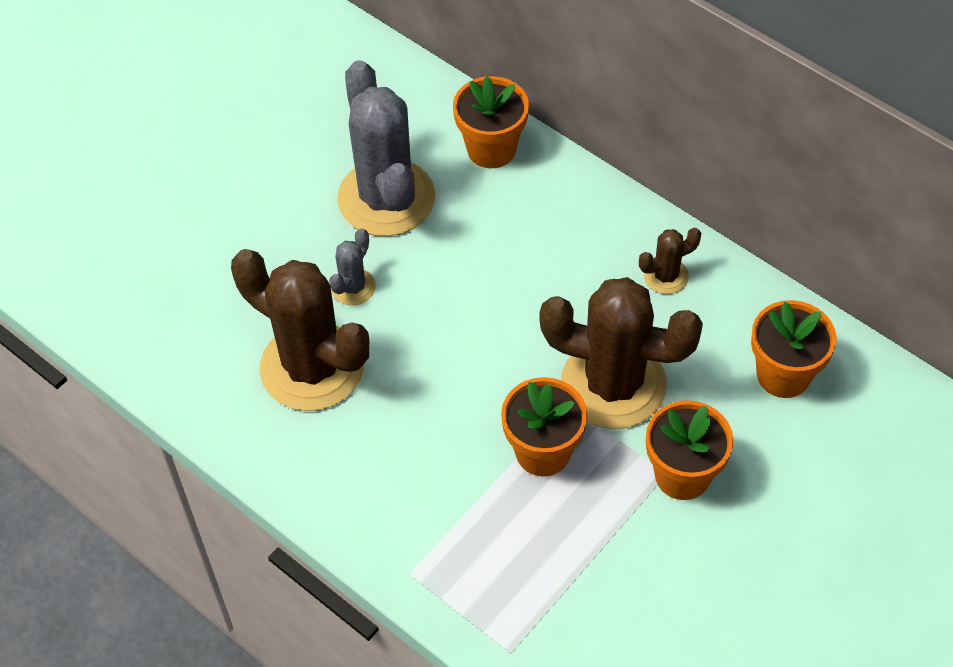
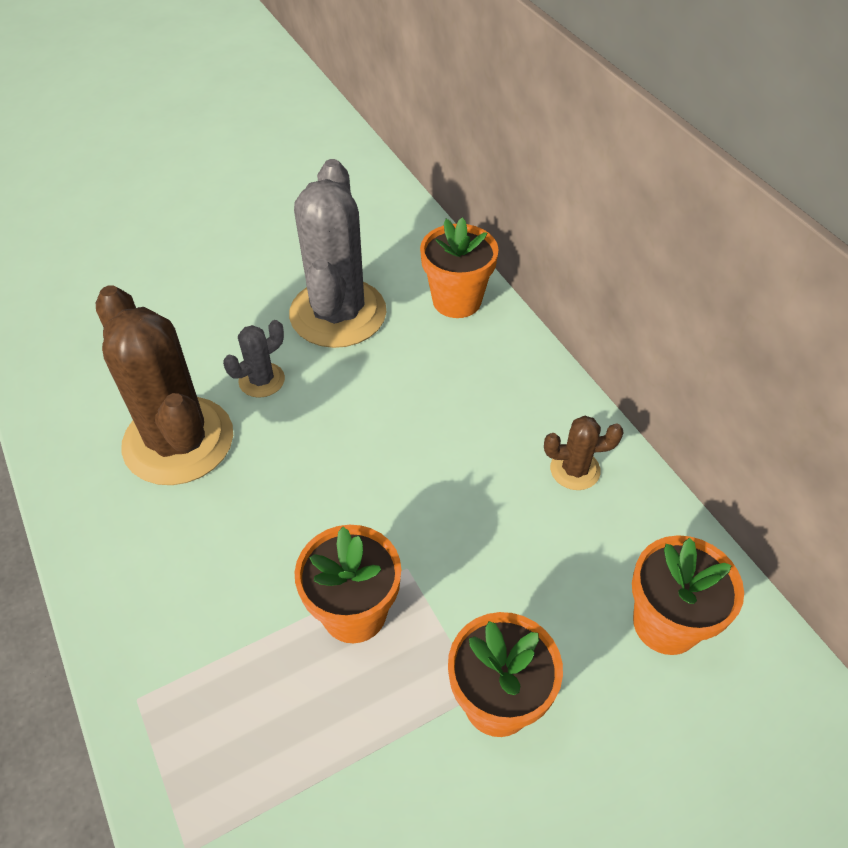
camera: 20 degrees right, 5 degrees down
(613, 384) = (467, 565): brown cactus -> none

